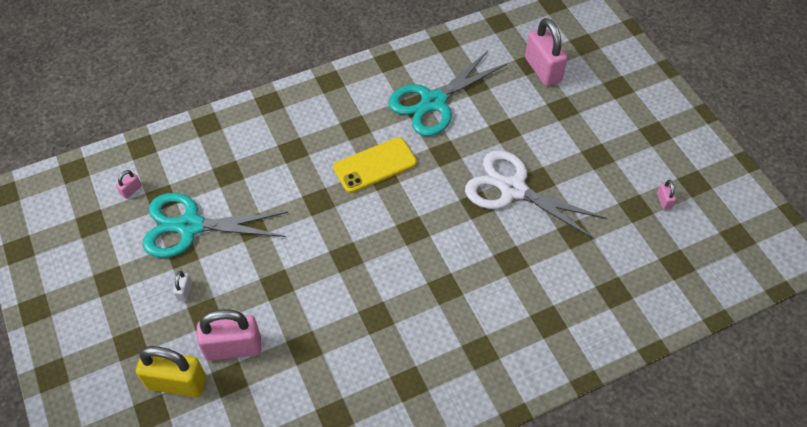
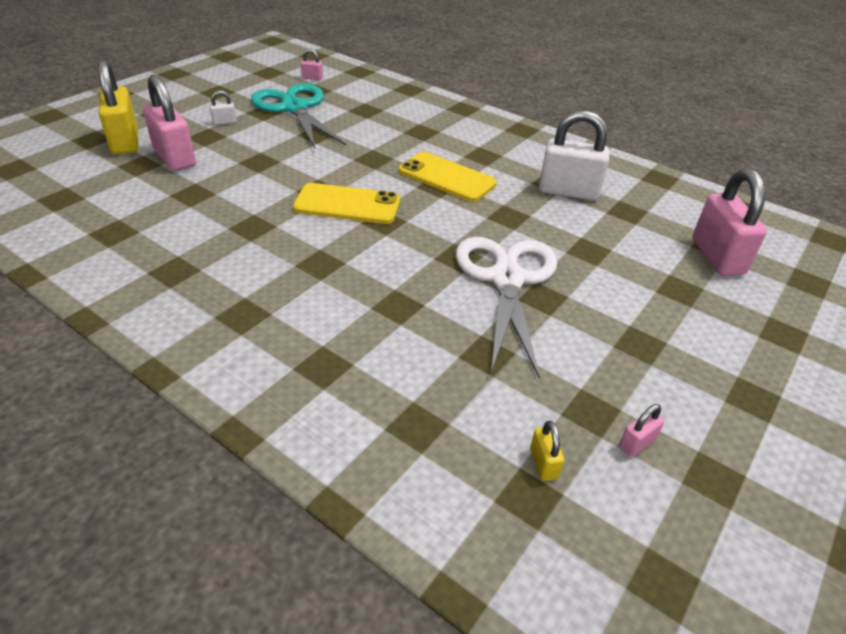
camera: 60 degrees right, 15 degrees down
(378, 244) = (347, 204): none -> yellow phone
(433, 102) = (568, 191): turquoise scissors -> white padlock
(543, 70) = (717, 257): pink padlock -> pink padlock turned 45 degrees counterclockwise
(660, 247) = (543, 464): none -> yellow padlock

